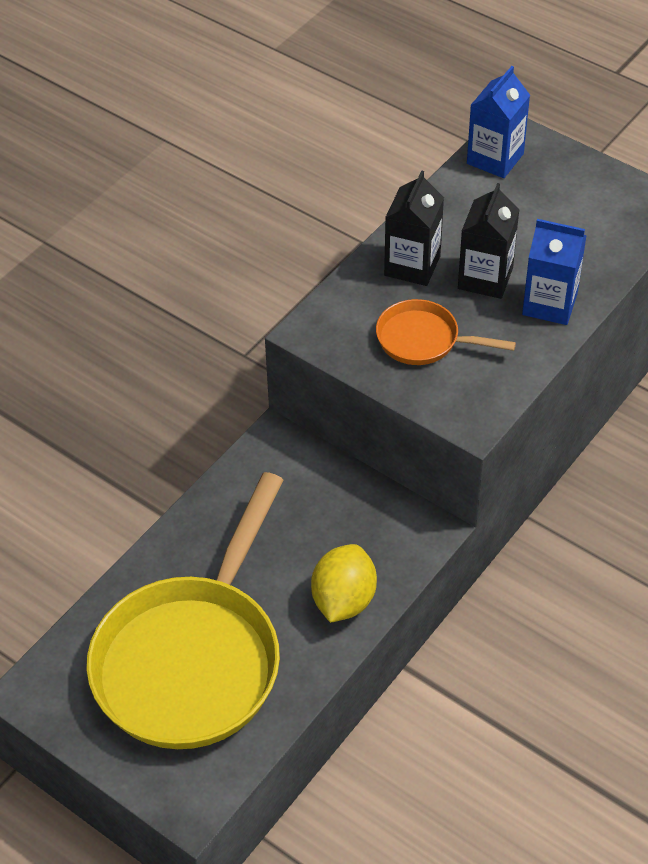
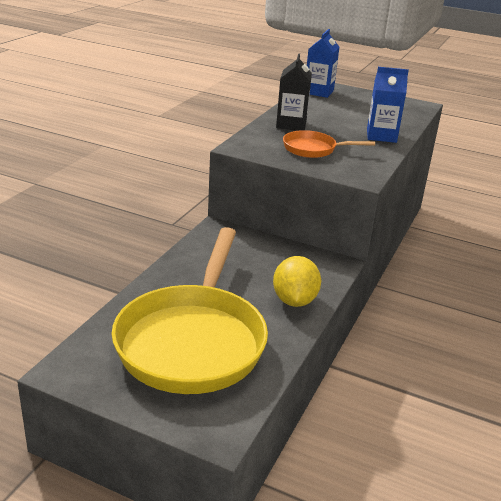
camera: 15 degrees left, 20 degrees down
(485, 278) = (337, 128): black carton -> none

